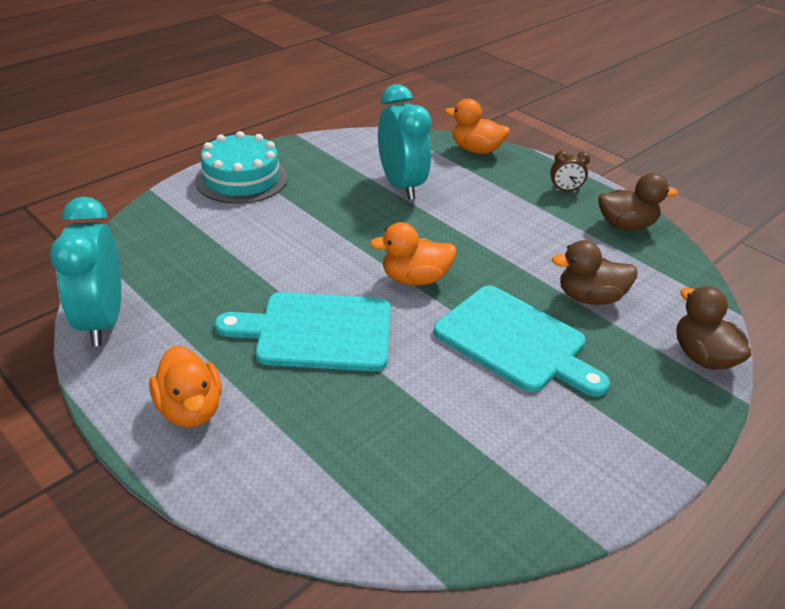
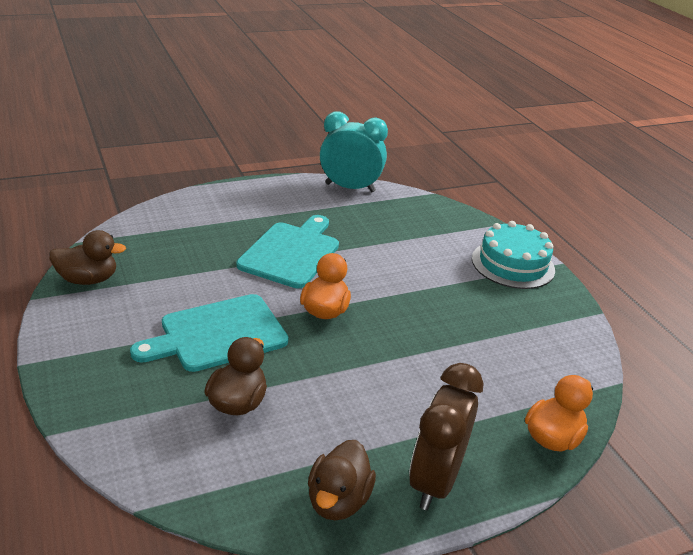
camera: 110 degrees right, 5 degrees down
(190, 409) = (255, 201): orange duck -> none
(401, 185) = (479, 350): turquoise clock -> none
(565, 190) = (435, 481): brown clock -> brown clock, size x2.20
(702, 357) = (113, 437): brown duck -> brown duck (88, 279)

